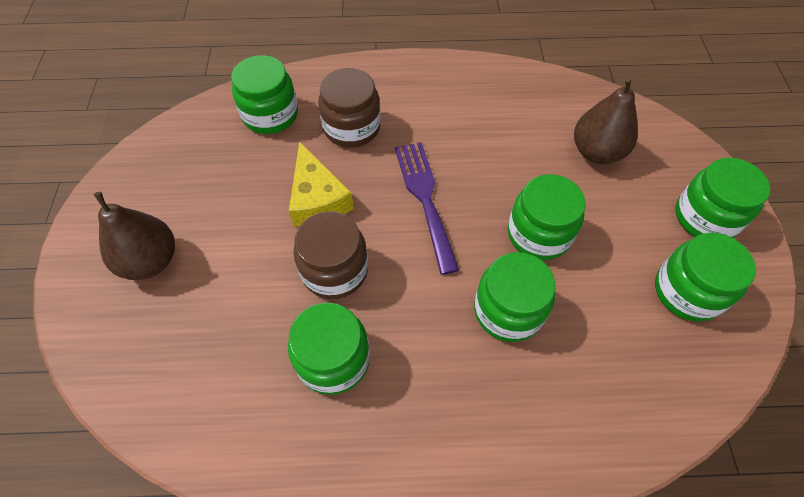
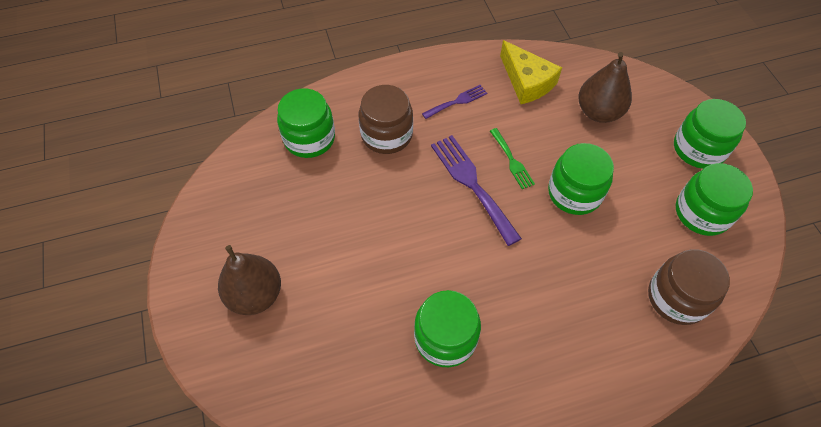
camera: 15 degrees left, 0 degrees up
(317, 199) = (381, 205): yellow cheese -> yellow cheese (527, 81)
(334, 270) = (419, 264): brown jar -> brown jar (677, 297)
(440, 109) = (457, 101): none -> purple fork
(478, 184) = (512, 161): none -> green fork
(508, 310) = (571, 262): green jar -> none

